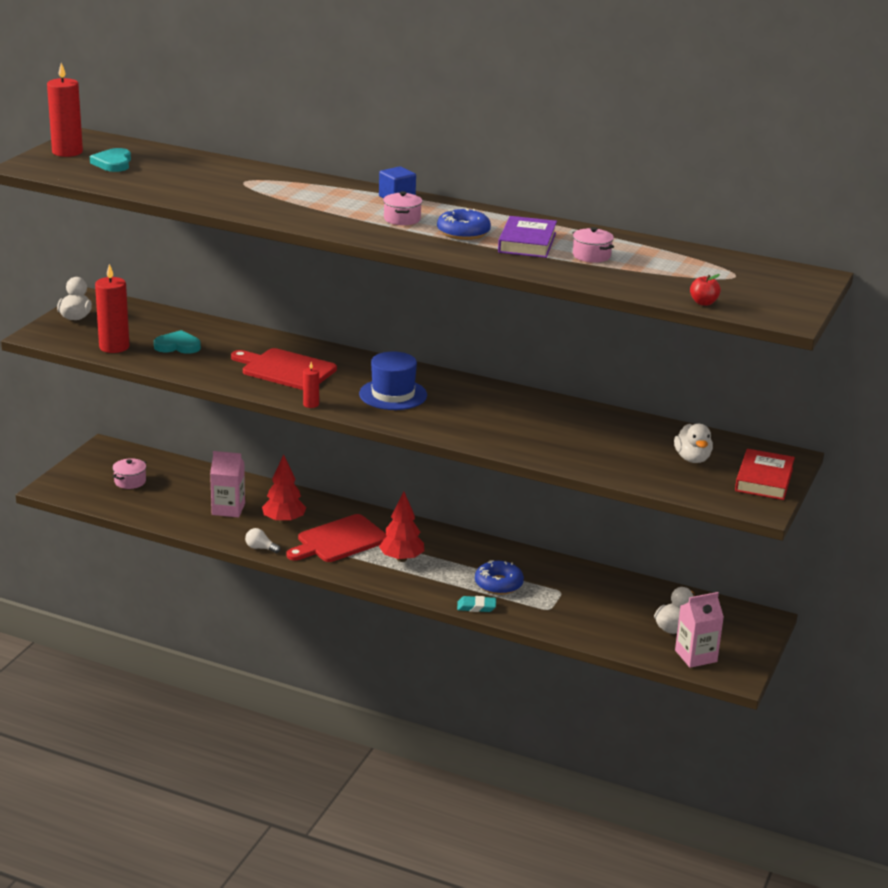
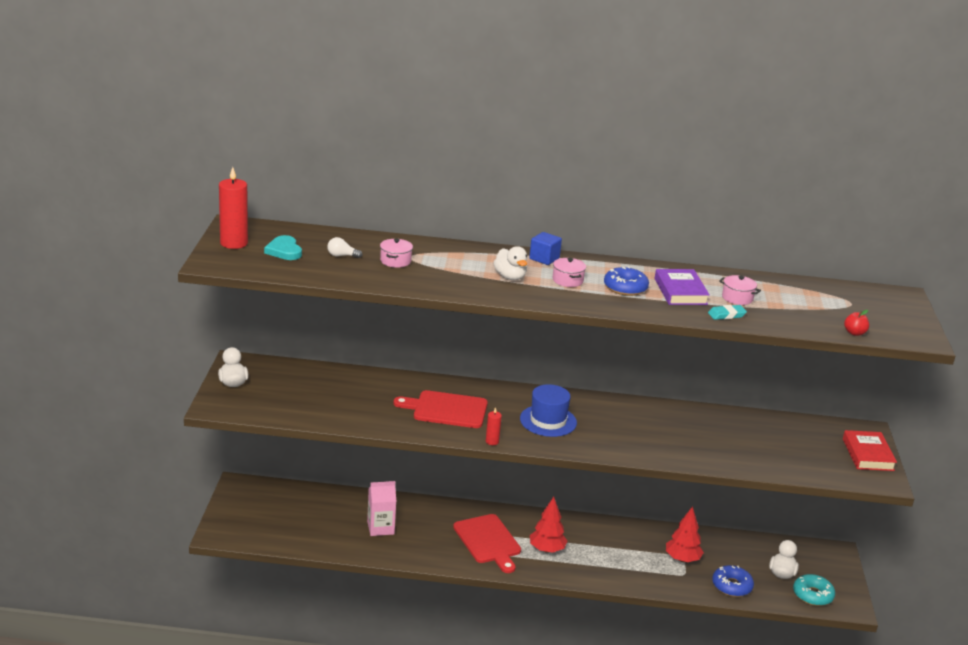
camera: 20 degrees left, 0 degrees up
(114, 347) = (288, 409): red candle -> none
(130, 481) = (281, 515): pink pot -> pink pot (395, 261)
(177, 346) = (341, 399): turquoise heart -> none
(260, 548) = (430, 561): white light bulb -> white light bulb (342, 256)
(284, 521) = (432, 531): red tree -> red tree (682, 559)
(339, 540) = (488, 541): red cutting board -> red cutting board turned 60 degrees counterclockwise
(476, 607) = (631, 583): turquoise eraser -> turquoise eraser (726, 315)
(498, 584) = (634, 559): blue donut -> blue donut (732, 586)
(692, 459) = (806, 444): white duck -> white duck (510, 277)
(696, 656) = (812, 595): pink carton -> turquoise donut

